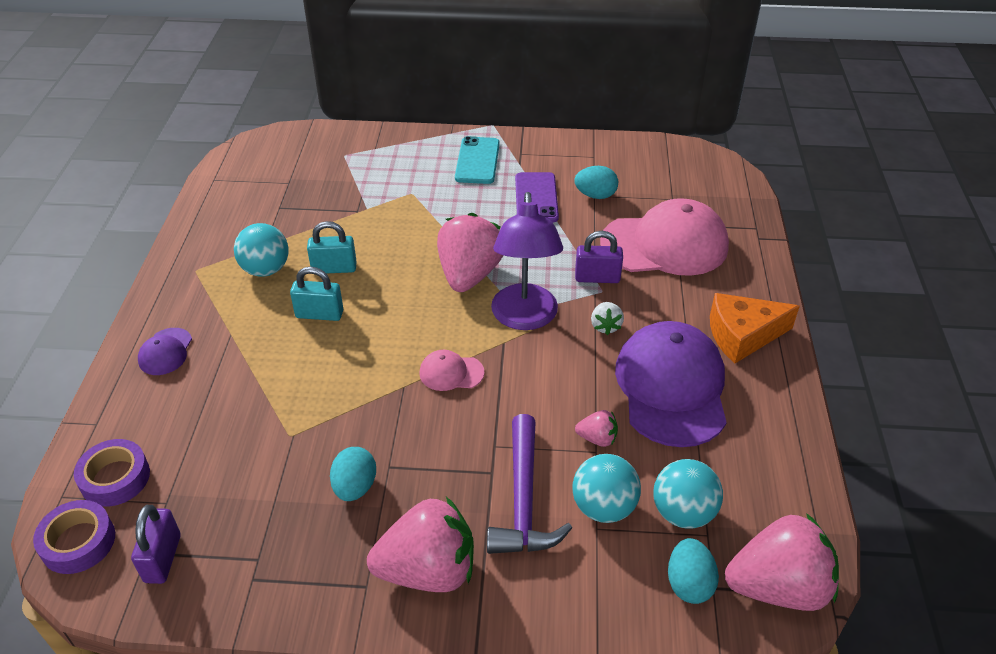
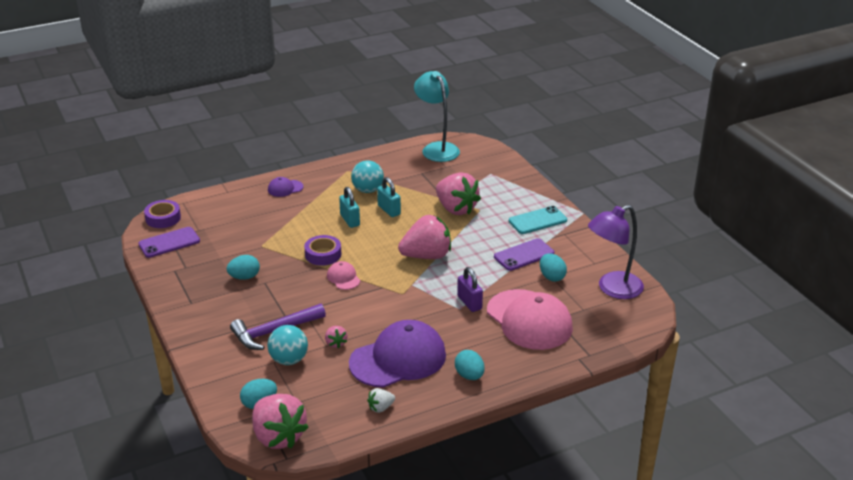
camera: 60 degrees right, 10 degrees down
(115, 478) = (201, 211): purple tape -> purple tape (323, 254)
(163, 558) = (169, 242): purple padlock -> purple phone
(239, 173) = (437, 148): none -> turquoise lamp
(428, 570) = (211, 317): pink strawberry -> pink strawberry (456, 209)
(524, 318) = (408, 287): purple lamp -> purple lamp (612, 289)
(605, 326) = (428, 319): white strawberry -> white strawberry (380, 408)
(683, 513) = (305, 389): turquoise ball -> none
(742, 335) = (469, 375): orange cheese -> turquoise egg

